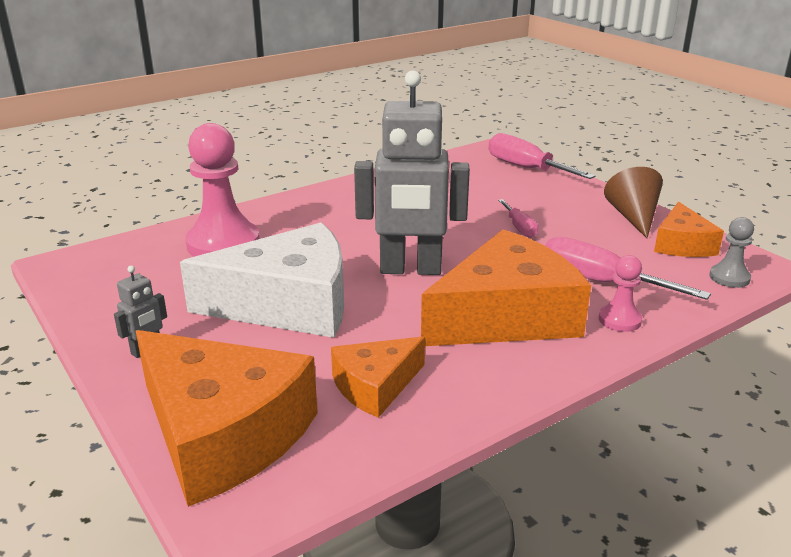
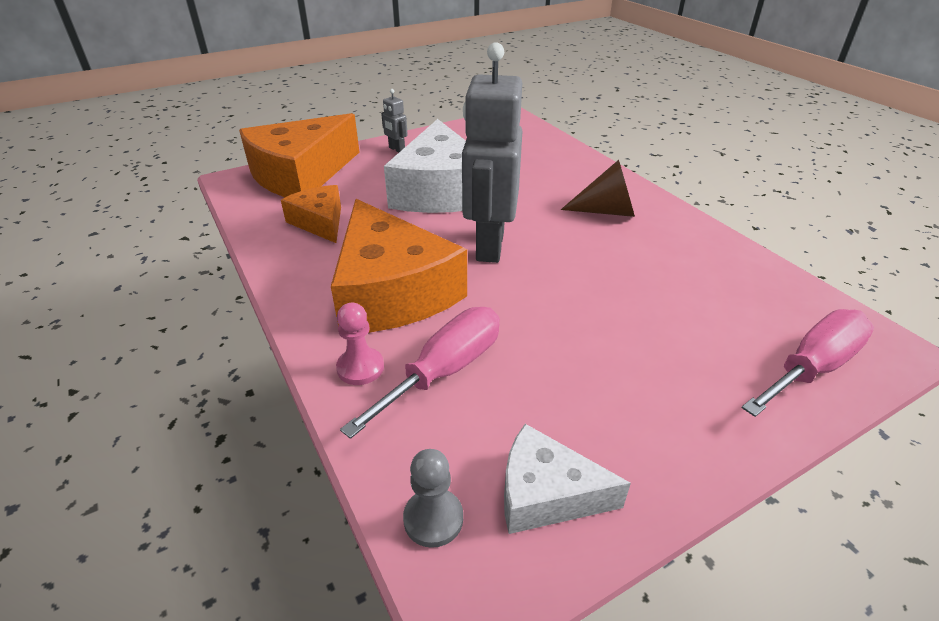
camera: 95 degrees right, 10 degrees up
(223, 244) = (541, 164): pink pawn -> none
(519, 228) = (590, 328): pink screwdriver -> none
(633, 217) = (643, 458): brown cone -> brown cone (607, 211)
(682, 244) = (546, 494): orange cheese -> white cheese

